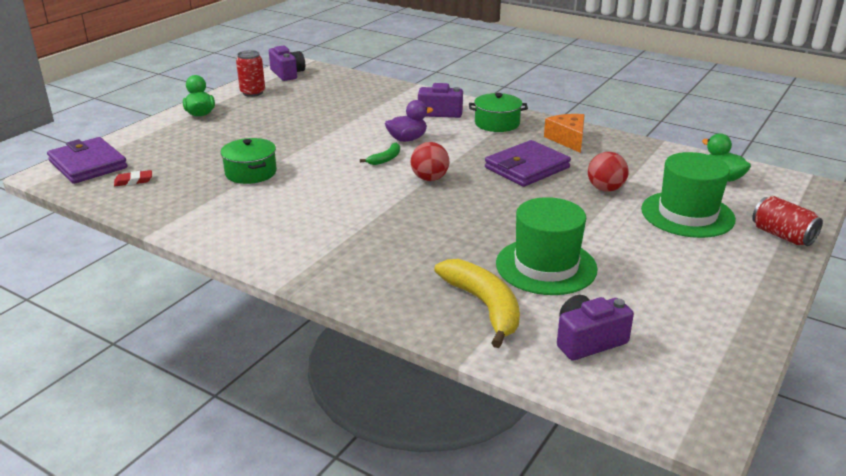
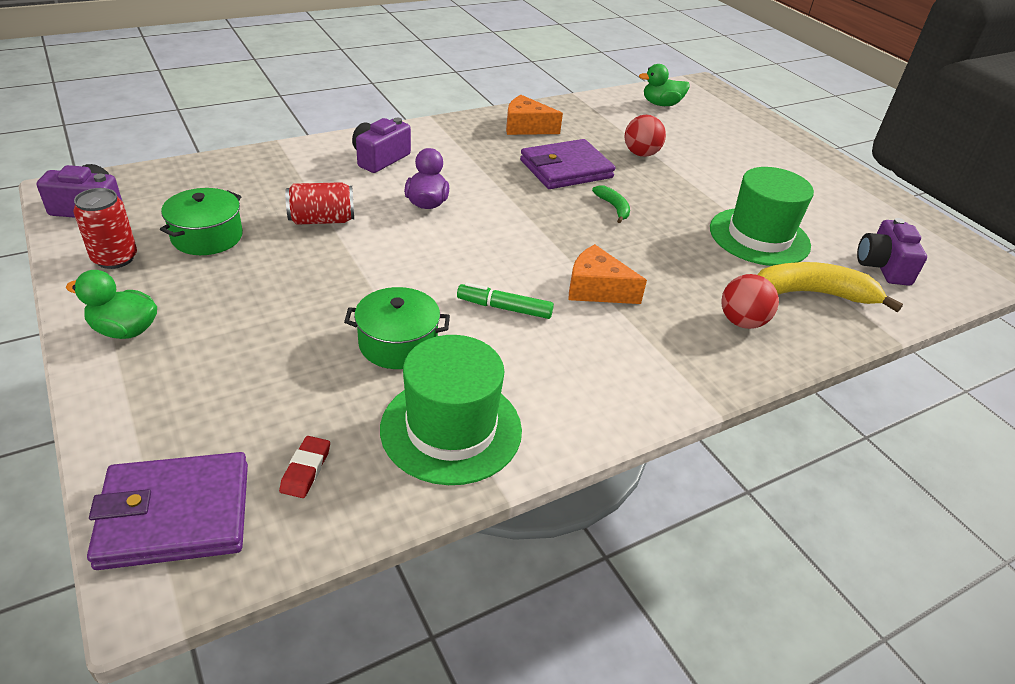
camera: 65 degrees left, 10 degrees up
(318, 191) = (504, 308): none -> green marker
(376, 215) = (597, 289): none -> orange cheese
(385, 159) = (464, 234): green banana -> green banana (613, 207)
(429, 178) = (540, 227): red ball -> red ball (742, 322)
(497, 123) = (448, 142): green pot -> green pot (207, 236)
(527, 168) = (566, 169): purple wallet -> purple wallet turned 75 degrees clockwise
(687, 214) = (711, 143): green hat -> green hat (451, 429)
(782, 235) = (766, 127): red can -> red can (322, 220)

